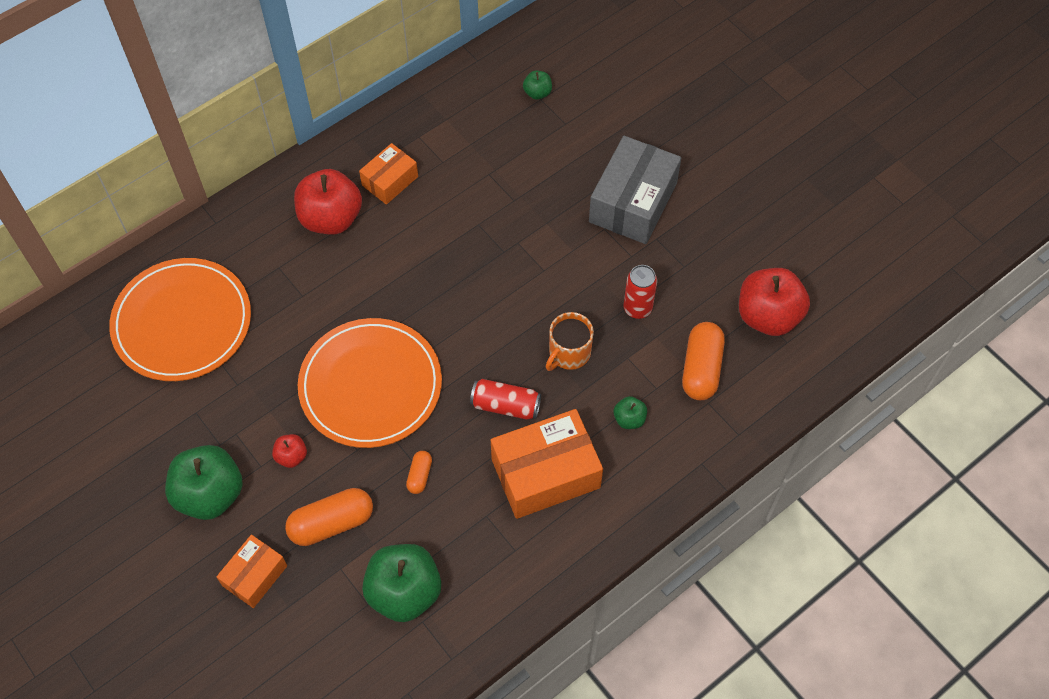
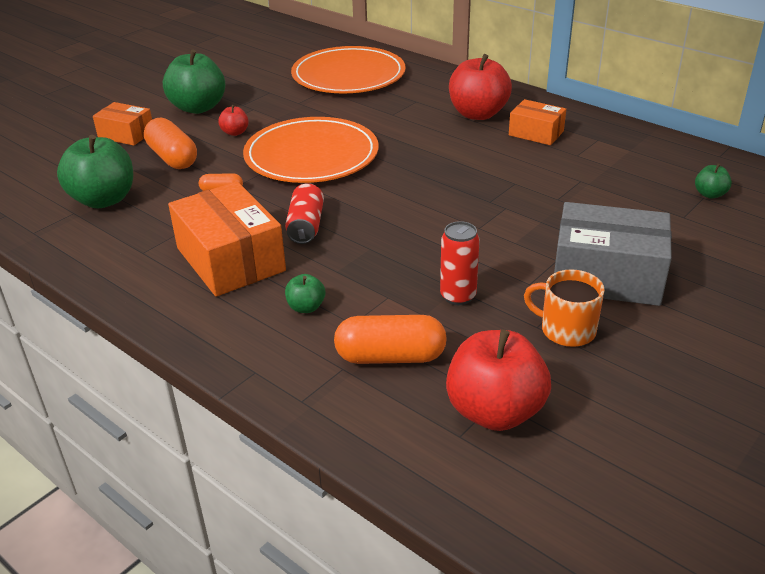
camera: 80 degrees right, 25 degrees down
(569, 353) = (380, 256): orange mug -> orange mug (566, 330)

